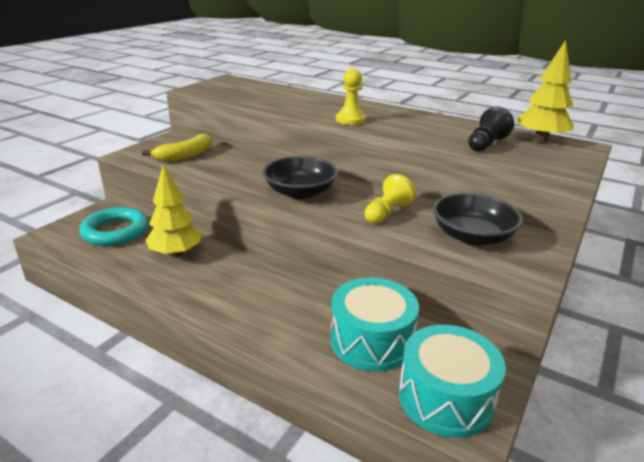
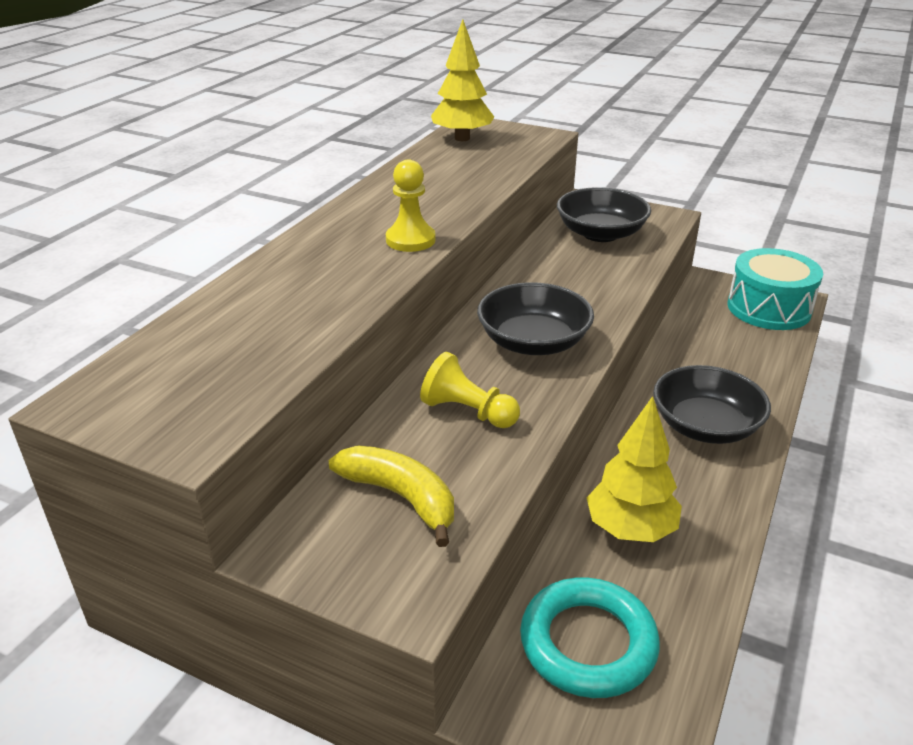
camera: 95 degrees left, 5 degrees up
(256, 302) = (705, 426): none -> black bowl
(371, 340) = (721, 343): turquoise drum -> none
(387, 213) = (569, 278): yellow pawn -> yellow pawn (468, 412)
(486, 144) = (487, 163): black pawn -> none

